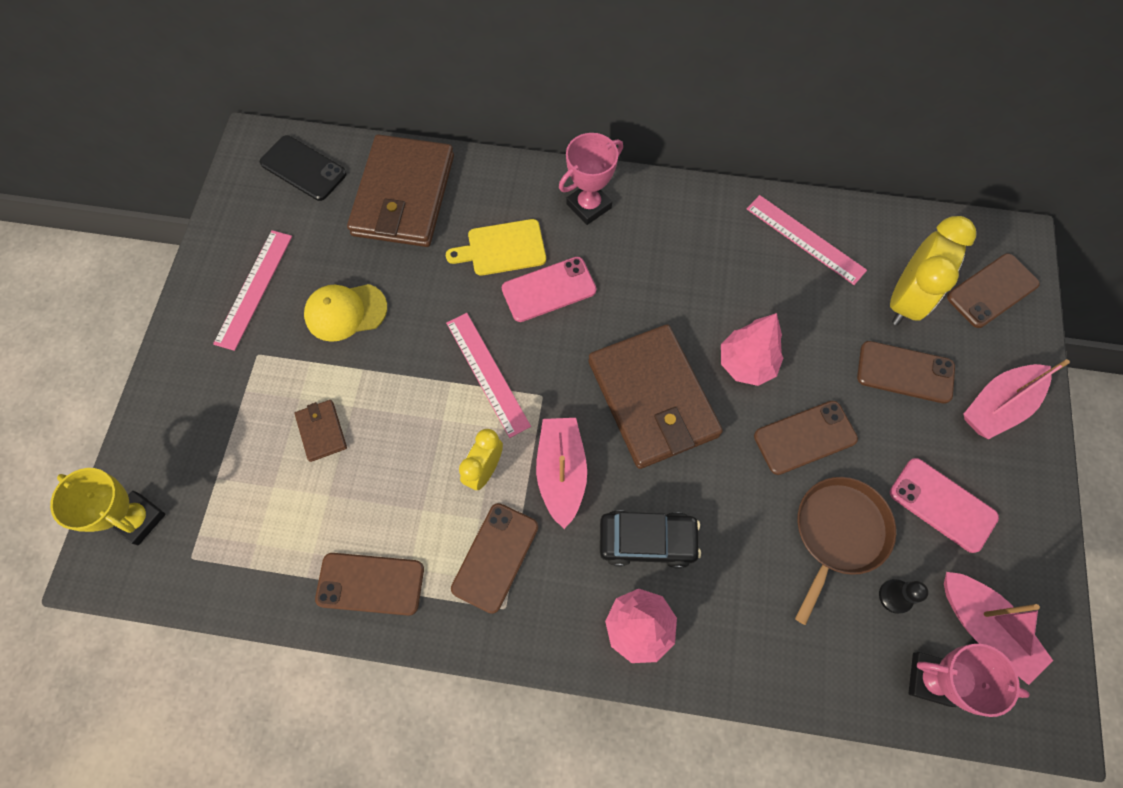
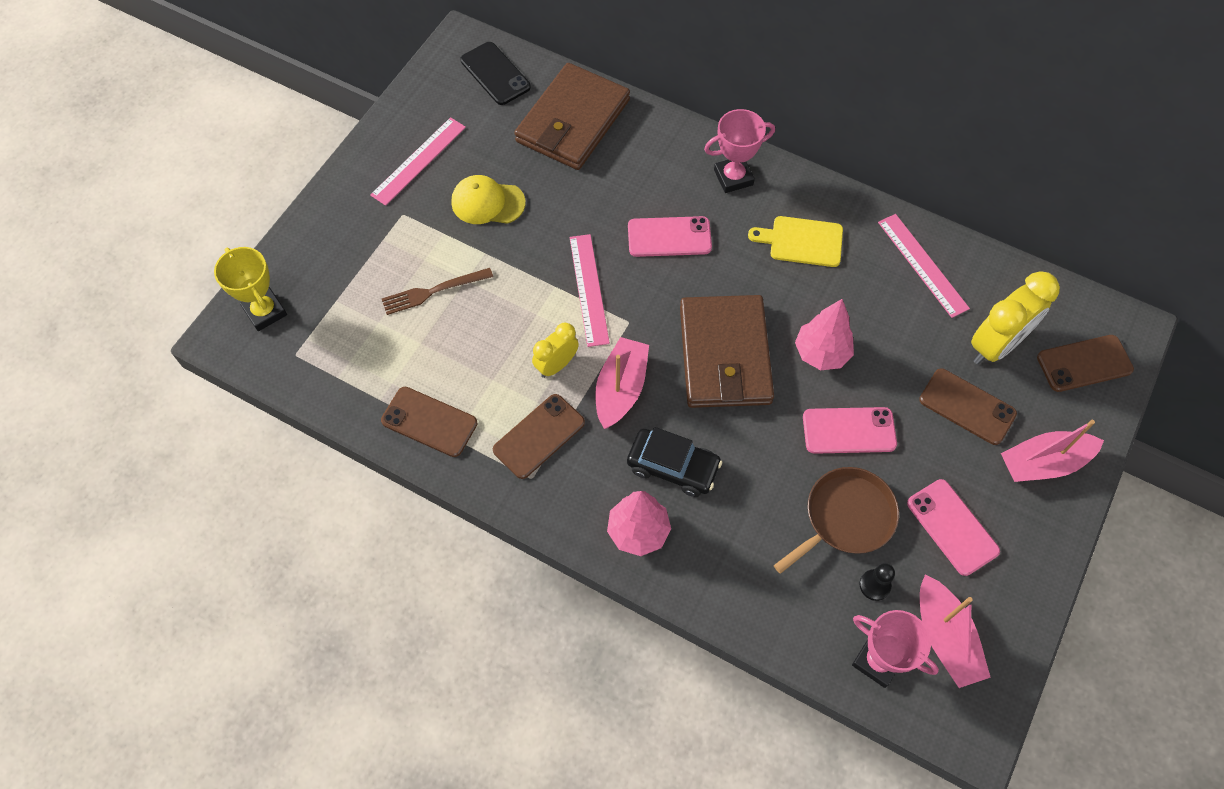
camera: 20 degrees right, 5 degrees down
(321, 431) = (433, 291): brown wallet -> brown fork
(502, 248) = (642, 190): yellow cutting board -> yellow cutting board (802, 241)
(805, 437) = (849, 431): brown phone -> pink phone

